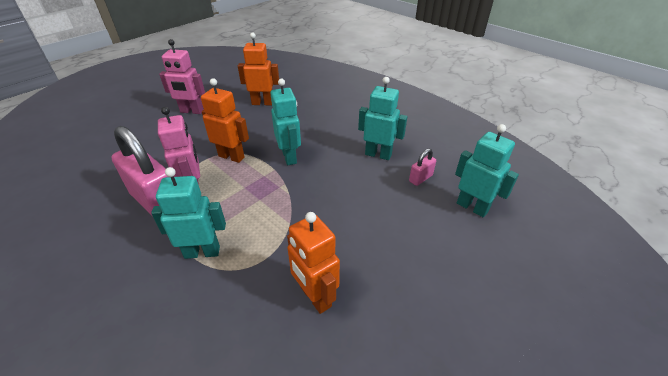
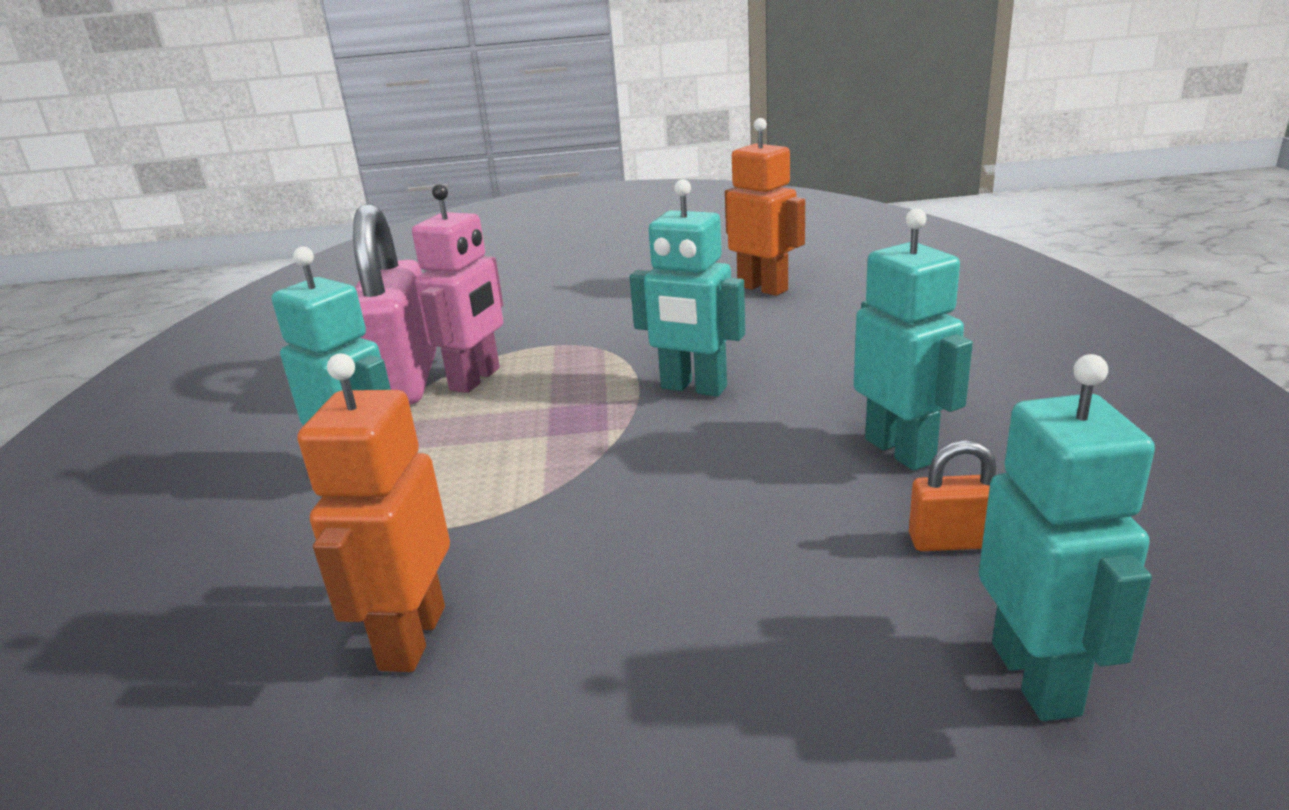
camera: 45 degrees right, 15 degrees down
(192, 111) = (623, 272): pink robot -> none
(231, 156) = (593, 354): orange robot -> none
(289, 157) = (693, 388): turquoise robot -> turquoise robot turned 90 degrees clockwise
(420, 178) = (954, 541): pink padlock -> orange padlock

